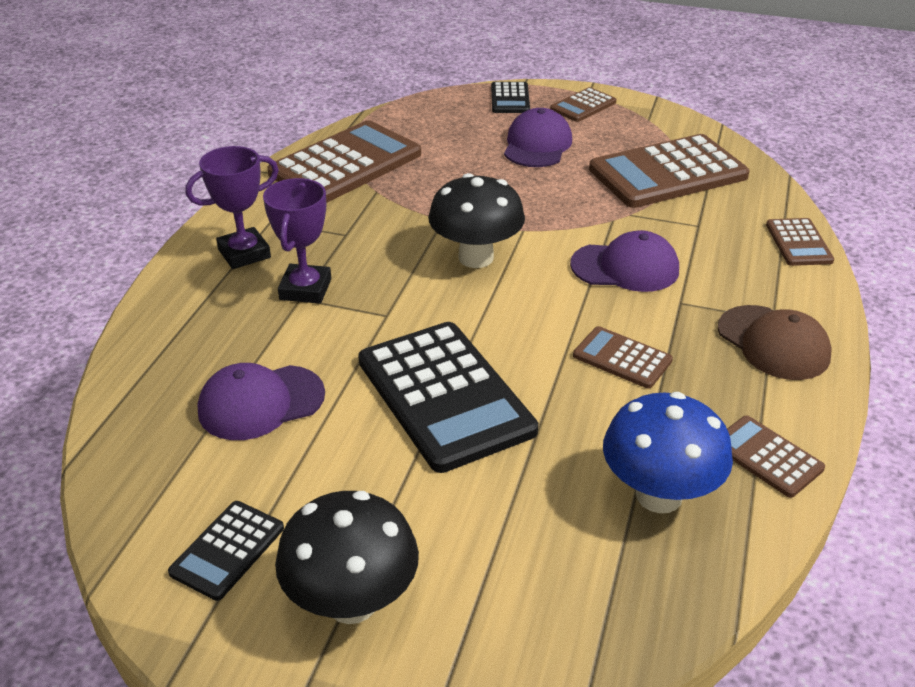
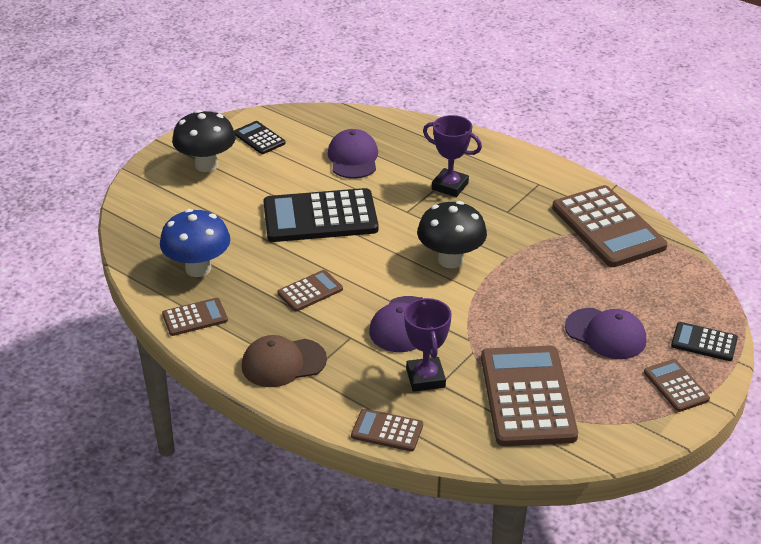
camera: 110 degrees right, 0 degrees up
(244, 253) = (502, 169): purple trophy -> purple trophy (425, 378)

